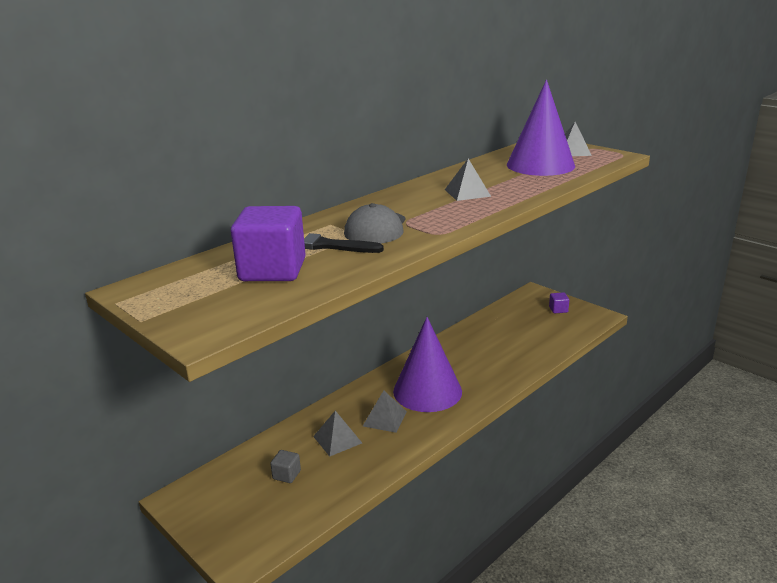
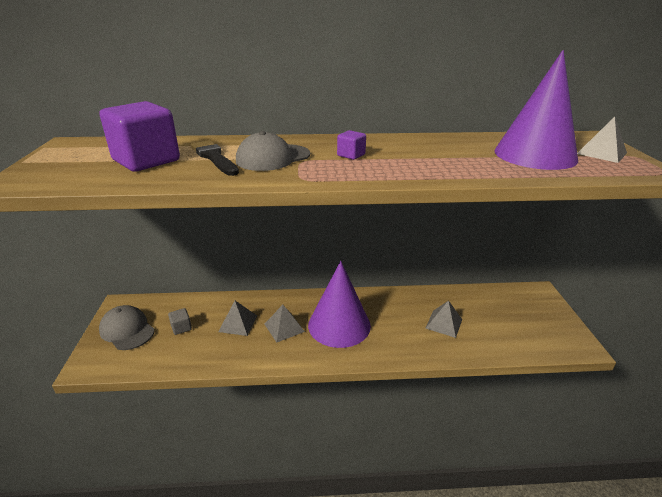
camera: 40 degrees right, 5 degrees up
(230, 511) = (127, 330): none -> grey cap
(467, 193) = (407, 156): grey pyramid -> grey pyramid (444, 323)
(558, 309) = (543, 318): purple cube -> purple cube (351, 155)

